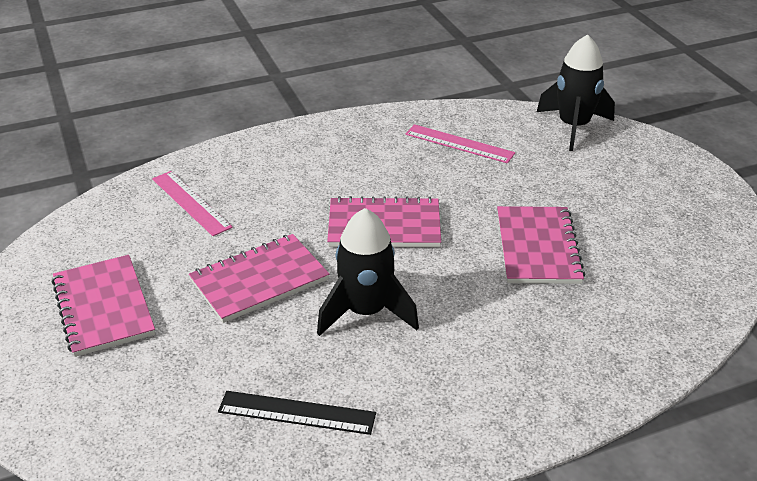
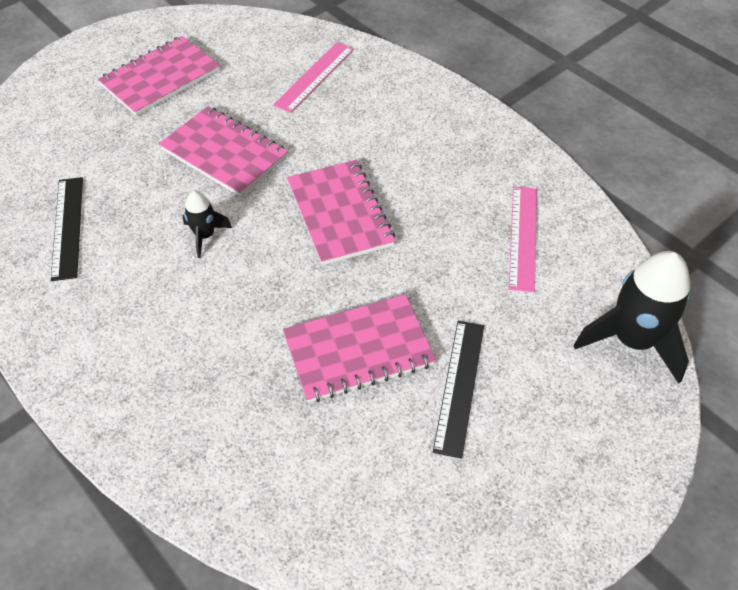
camera: 70 degrees right, 15 degrees up
(366, 312) = (205, 236): black rocket -> black rocket, size x0.51
(588, 207) = (460, 386): none -> black ruler

